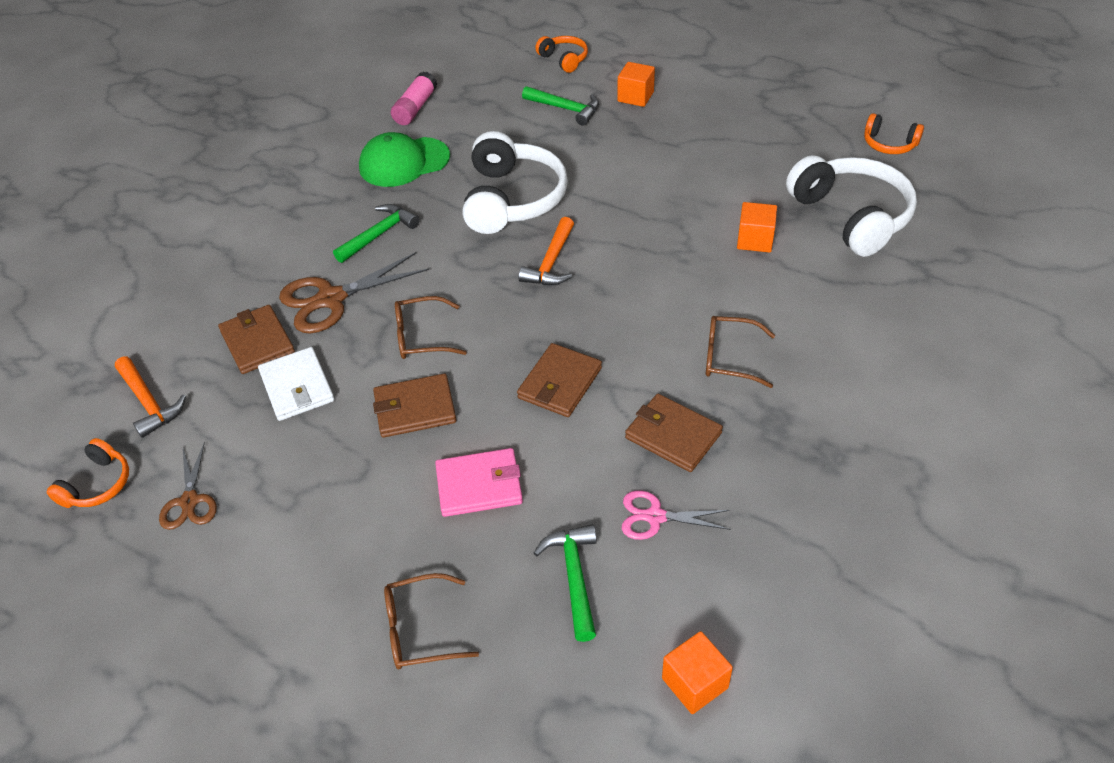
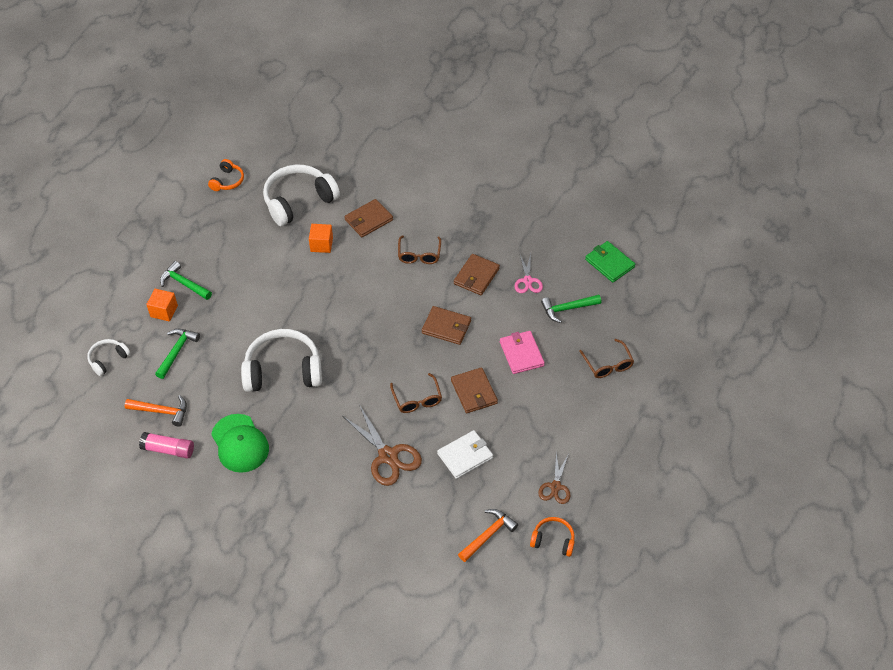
camera: 100 degrees left, 5 degrees up
(190, 501) = (555, 487): brown scissors -> brown scissors turned 120 degrees clockwise
(257, 342) = (430, 488): brown wallet -> brown wallet (368, 220)
(379, 234) = (322, 442): green hammer -> green hammer (184, 283)
(551, 262) = (346, 342): orange hammer -> orange hammer (162, 411)
(564, 59) = (108, 359): orange headphones -> white headphones
(695, 683) = (609, 263): orange cube -> green wallet

